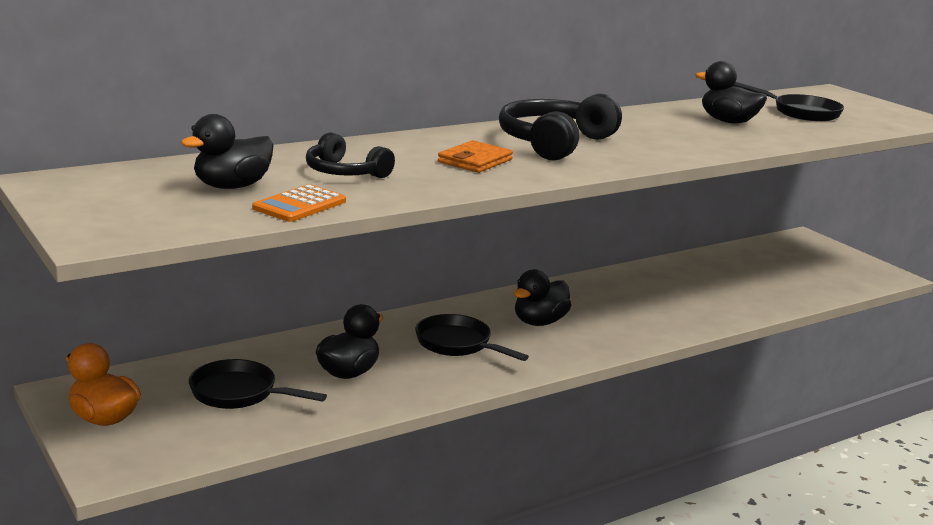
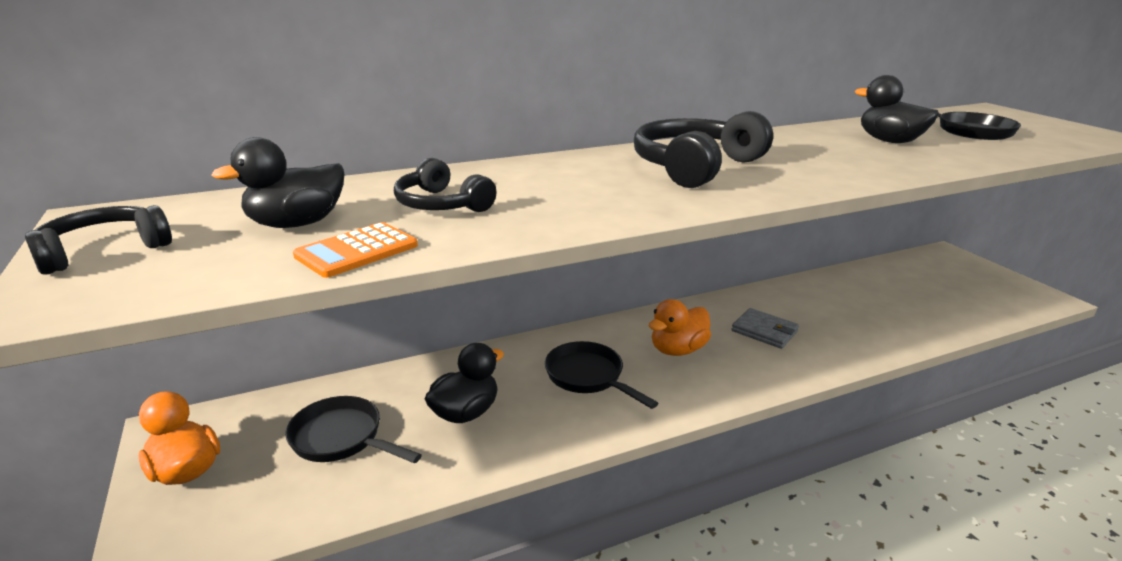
camera: 10 degrees right, 5 degrees up
(90, 205) = (104, 251): none -> black headphones
(475, 161) = (599, 189): orange wallet -> none
(539, 322) = (677, 350): black duck -> orange duck
(621, 306) = (764, 331): none -> grey wallet

